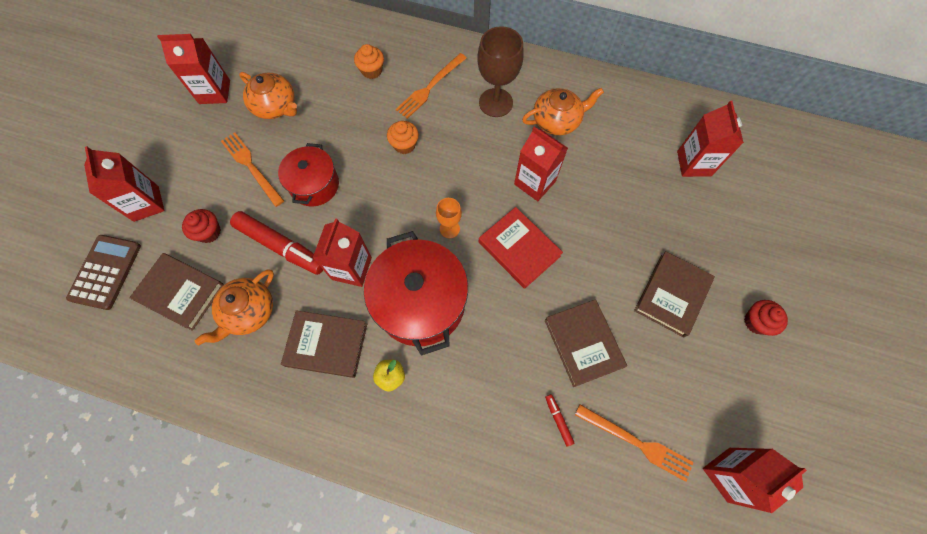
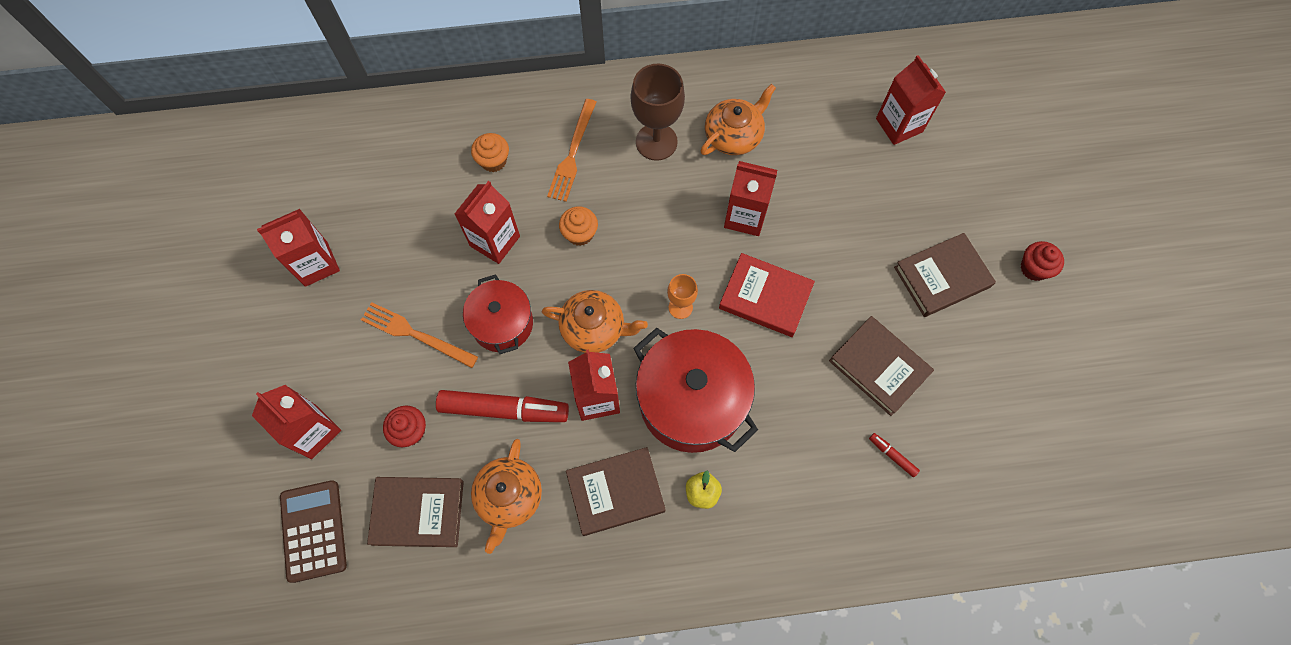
camera: 25 degrees left, 0 degrees up
(275, 106) = (402, 250): orange teapot -> orange teapot (594, 328)
(636, 443) = (977, 442): orange fork -> none
(672, 295) = (942, 277): brown book -> brown book turned 60 degrees clockwise
(728, 474) = (1073, 431): red carton -> red carton (495, 241)

